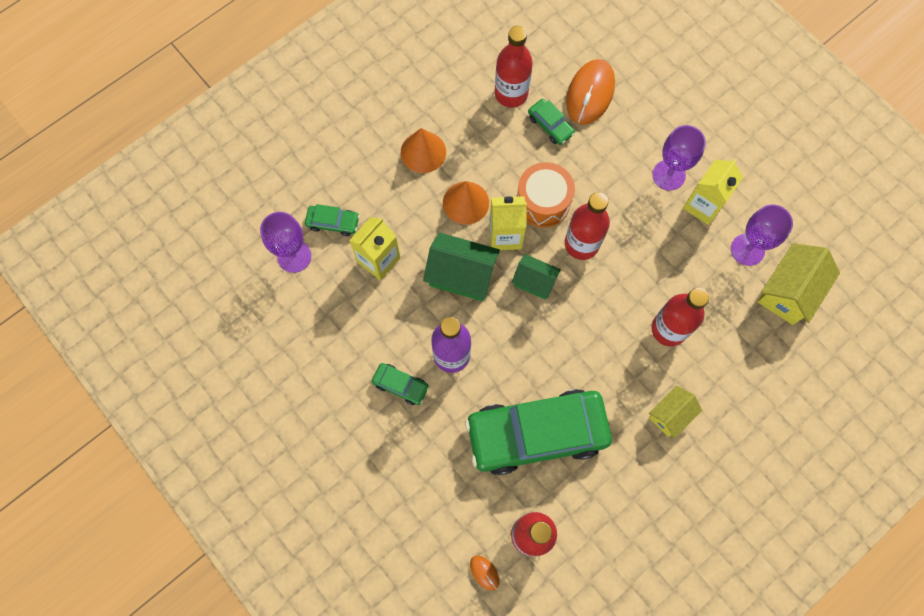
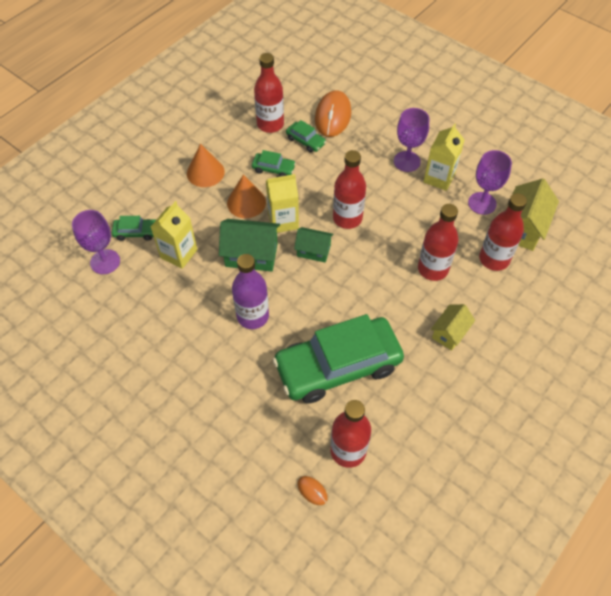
camera: 10 degrees left, 15 degrees down
(400, 385) = (211, 347): green car -> green car (273, 169)
(543, 202) = (310, 193): orange drum -> none
(744, 328) = (494, 259): none -> red bottle

